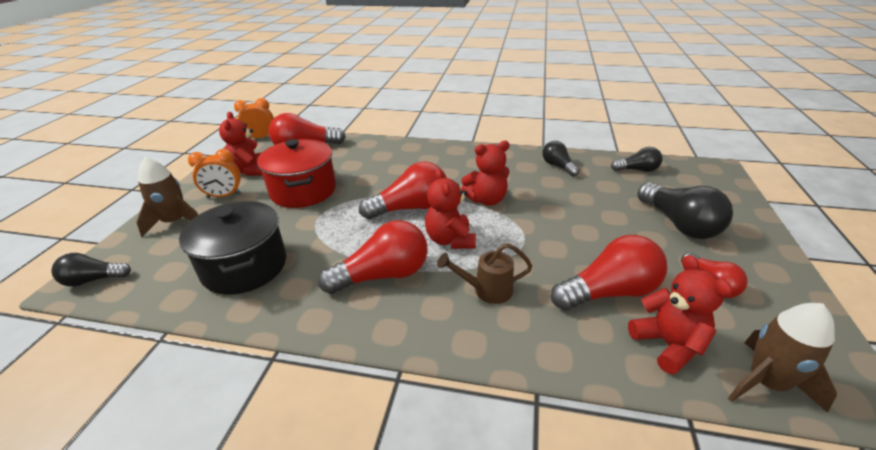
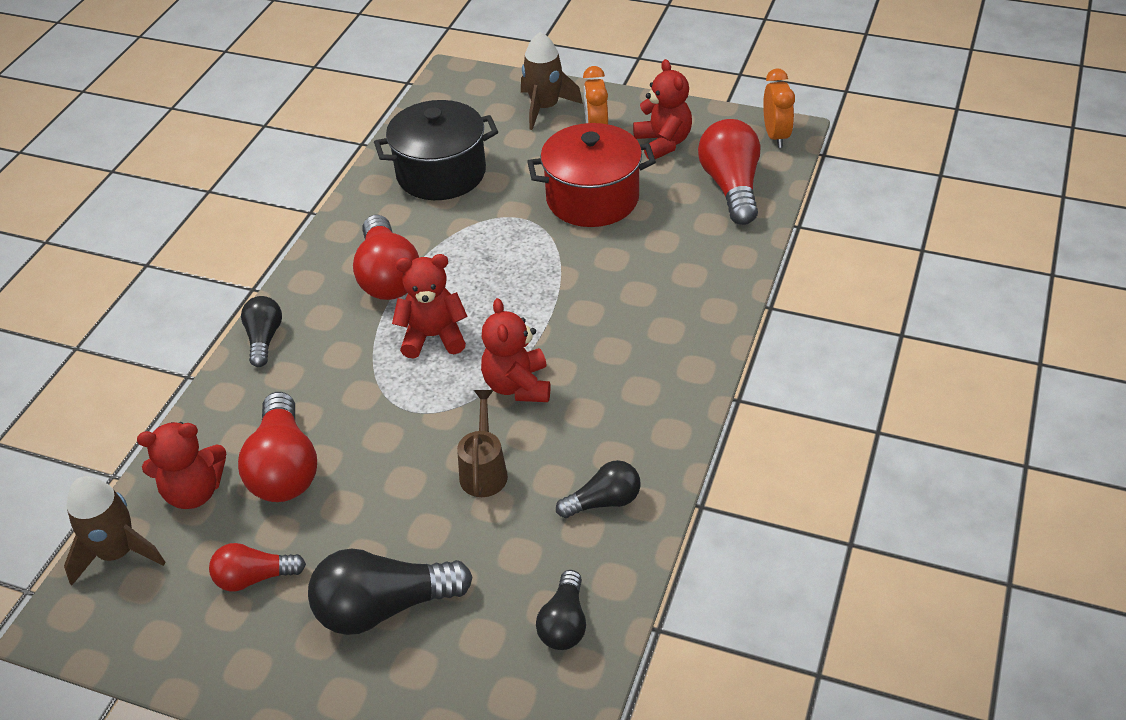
camera: 100 degrees right, 10 degrees up
(93, 280) = (455, 83): black light bulb -> black light bulb (264, 339)
(250, 170) = (663, 143): red teddy bear -> red teddy bear turned 75 degrees clockwise
(410, 208) = (518, 303): red light bulb -> none
(487, 290) = (331, 359): brown watering can -> brown watering can (484, 470)

